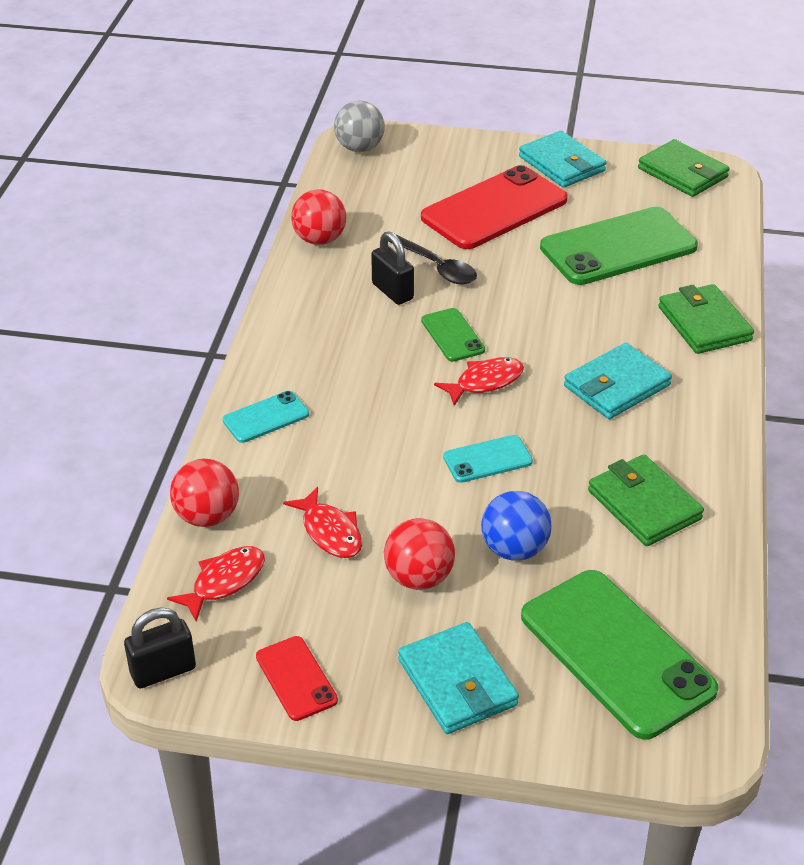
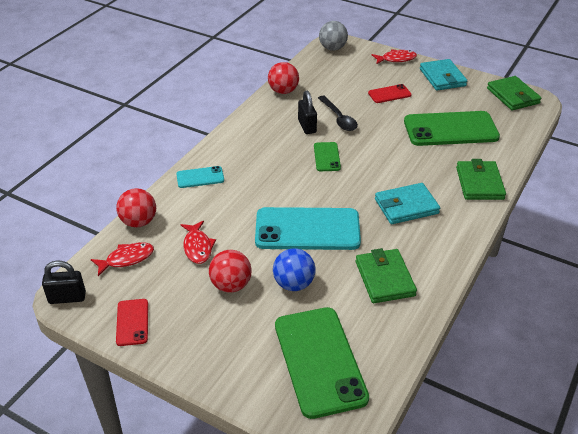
camera: 20 degrees right, 0 degrees up
(457, 682) = (218, 351): turquoise wallet -> none
(485, 382) = (330, 186): red fish -> red fish (396, 59)
(487, 459) = (307, 229): turquoise phone -> turquoise phone, size x2.08
(494, 209) = (389, 94): red phone -> red phone, size x0.48

